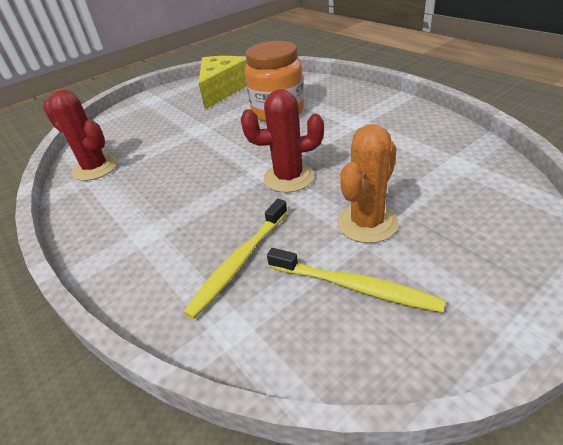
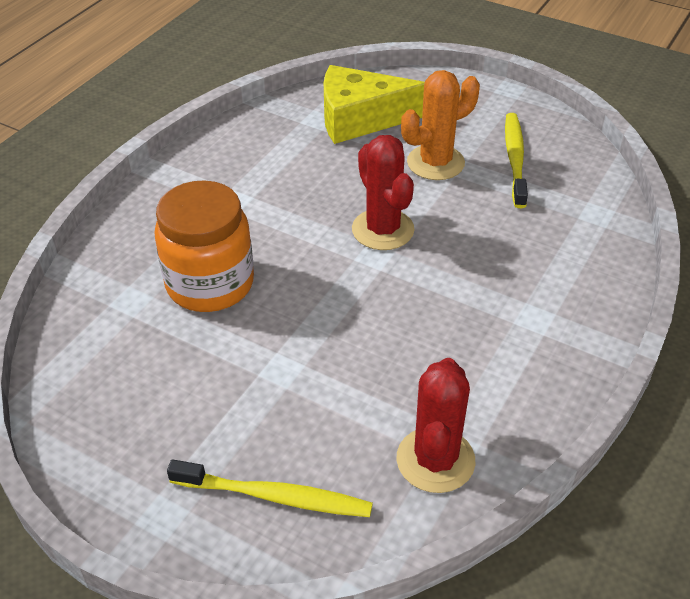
camera: 115 degrees left, 5 degrees up
(222, 89) = (116, 394): yellow cheese -> yellow cheese (360, 119)
(239, 262) = (529, 229): yellow toothbrush -> yellow toothbrush (275, 496)
(367, 223) = (435, 163): orange cactus -> orange cactus turned 45 degrees counterclockwise

